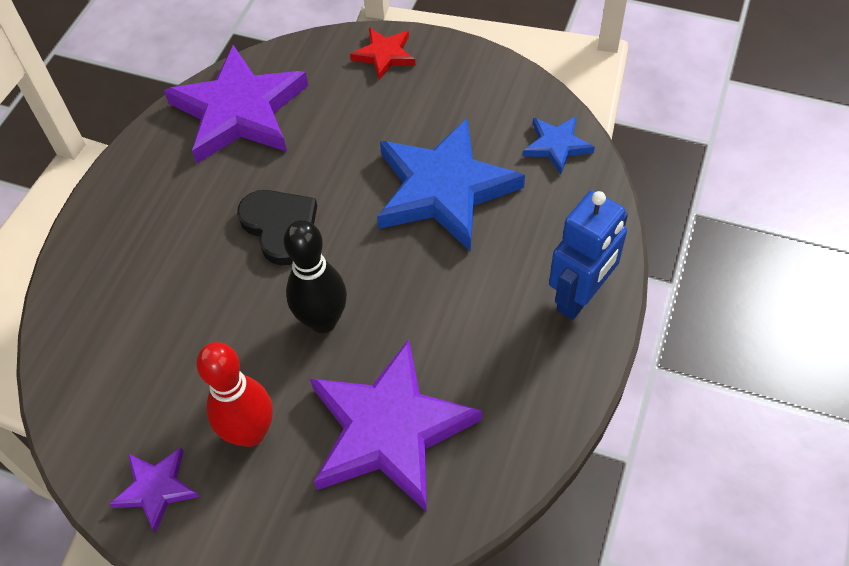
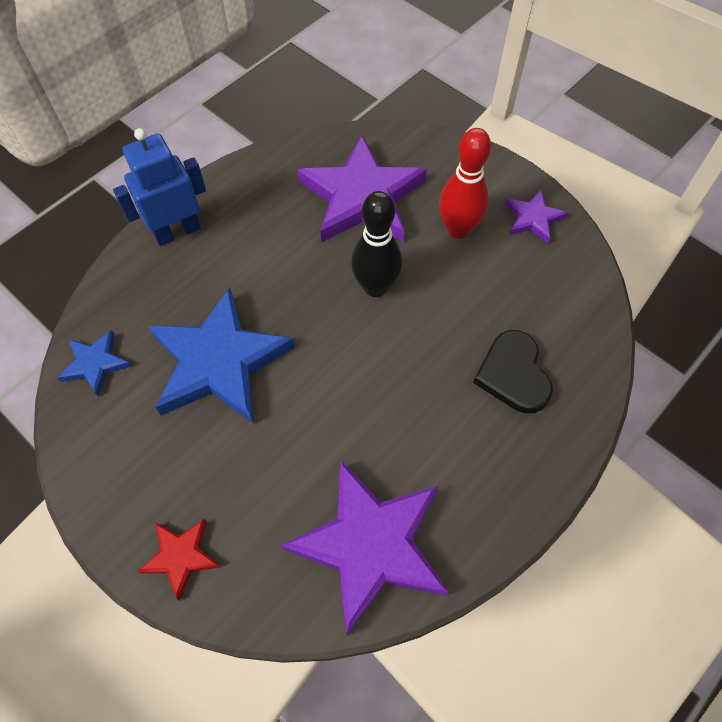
camera: 160 degrees left, 5 degrees up
(280, 227) = (378, 384): black heart -> black heart (513, 374)

